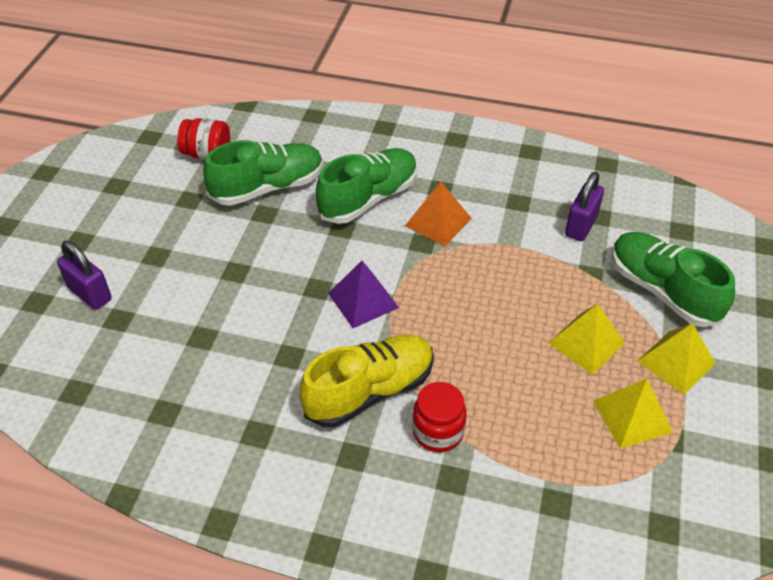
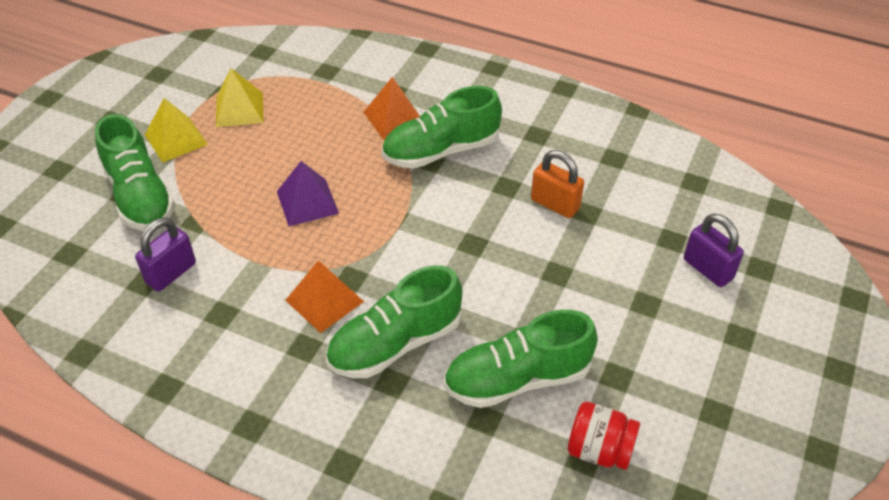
camera: 170 degrees left, 0 degrees up
(236, 341) = (555, 204): none -> orange padlock
(363, 300) = (429, 225): purple pyramid -> purple pyramid (307, 202)
(369, 391) = (441, 151): yellow shoe -> green shoe
(438, 432) = (394, 118): red jar -> orange pyramid
(586, 342) = (241, 163): yellow pyramid -> none

